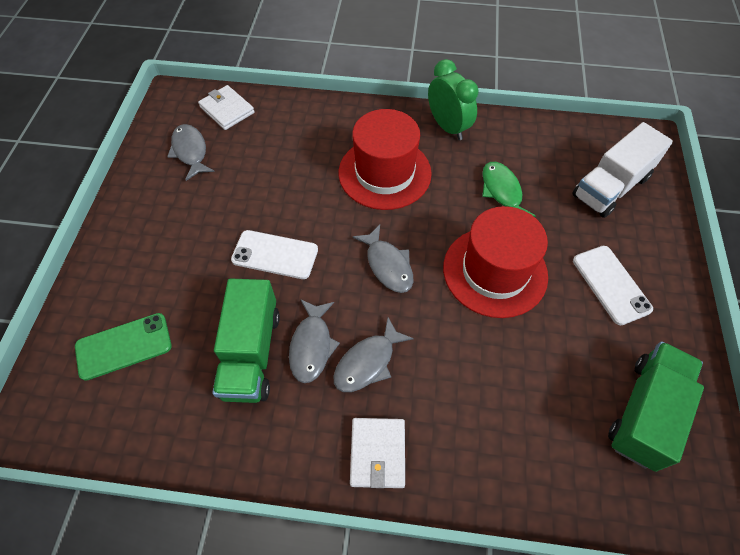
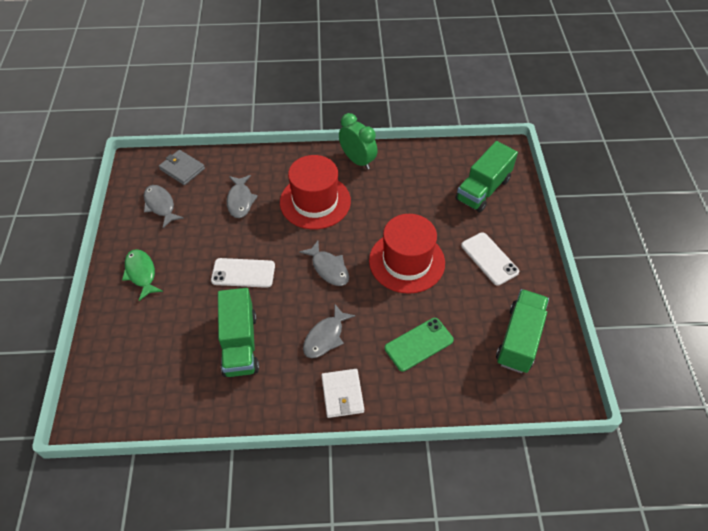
camera: 10 degrees left, 5 degrees down
(124, 346) = (144, 353): green phone -> green phone (418, 344)
(227, 110) = (182, 169): white wallet -> grey wallet
(312, 346) = (283, 332): grey fish -> grey fish (240, 200)
(502, 191) = (404, 204): green fish -> green fish (141, 273)
(610, 187) = (483, 189): white truck -> green truck

